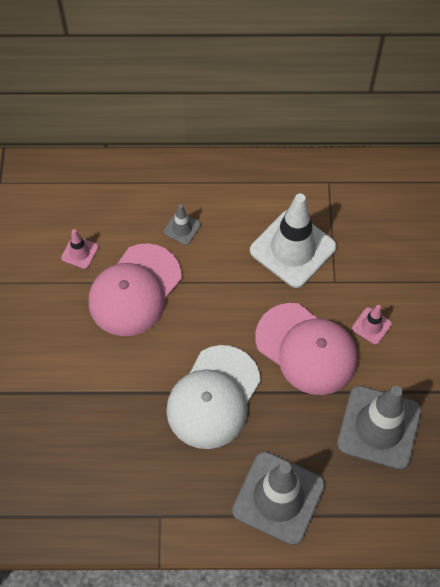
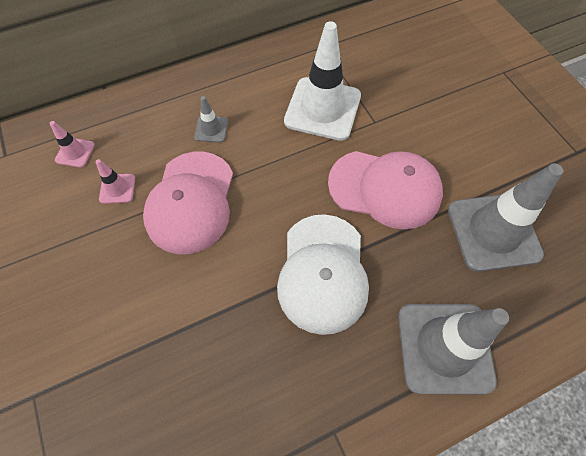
camera: 25 degrees left, 0 degrees up
(371, 326) = (429, 145): pink traffic cone -> pink traffic cone (75, 152)

